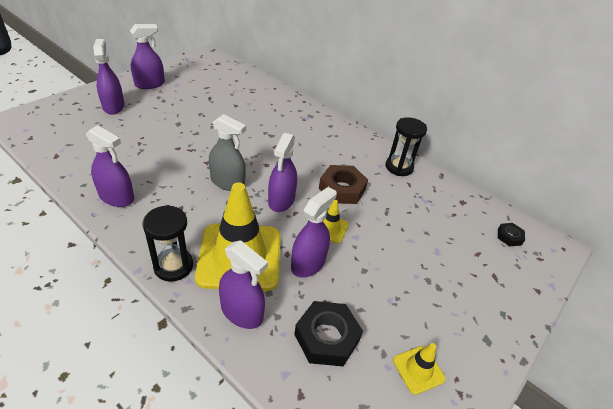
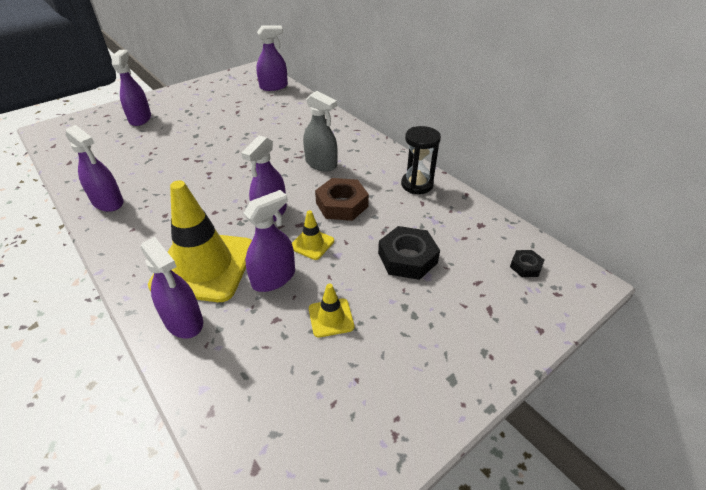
camera: 15 degrees right, 0 degrees up
(150, 84) = (183, 98): purple spray bottle -> purple spray bottle (273, 87)
(173, 266) = (134, 270): black hourglass -> none
(227, 182) = (222, 193): grey spray bottle -> grey spray bottle (321, 164)
(326, 337) = (263, 356): black nut -> black nut (407, 258)
(418, 369) = (354, 402): yellow traffic cone -> yellow traffic cone (331, 318)

